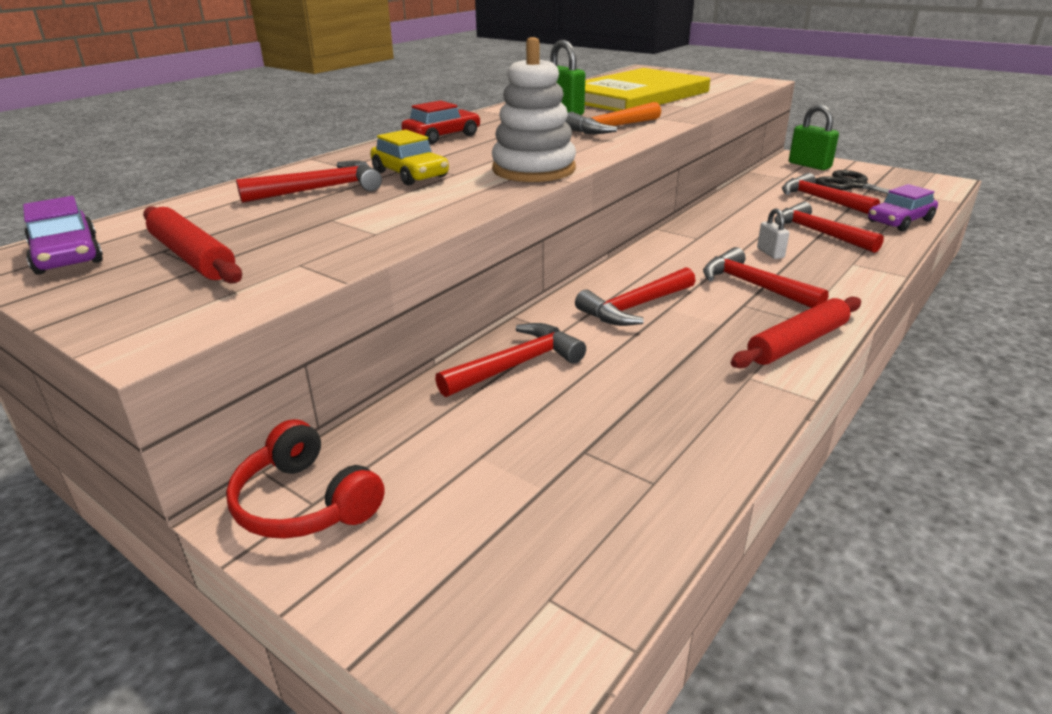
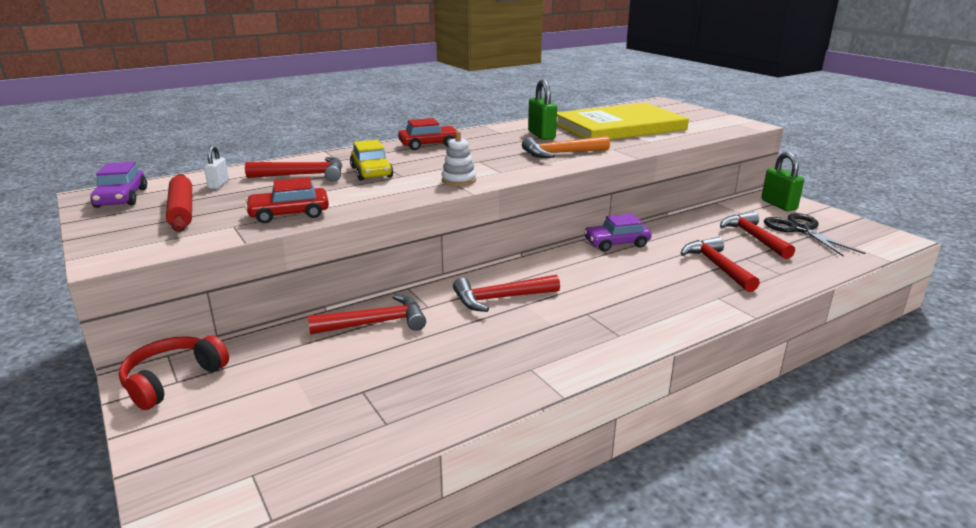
camera: 20 degrees right, 5 degrees down
(304, 503) = (172, 380): red headphones -> red headphones turned 60 degrees clockwise
(364, 237) = (289, 214): none -> red car
(534, 169) = (458, 180): white stacking toy -> white stacking toy, size x0.54
(753, 286) = (611, 300): red hammer -> none
(770, 253) = (655, 276): white padlock -> white padlock (218, 184)
(797, 343) = (597, 351): red rolling pin -> none
(900, 221) = (807, 268): purple car -> purple car (616, 243)

